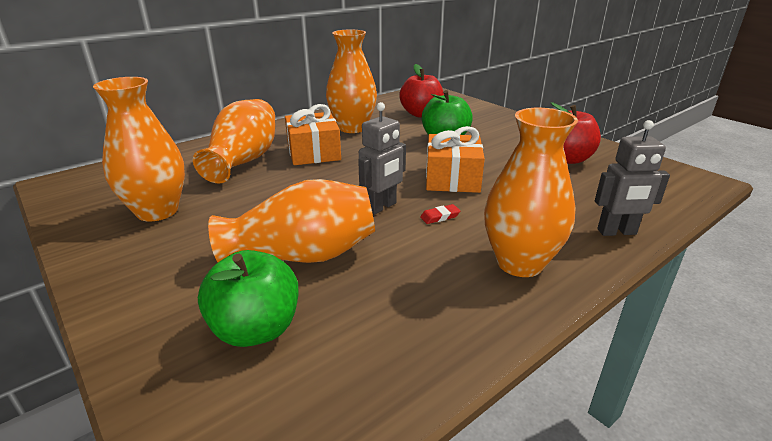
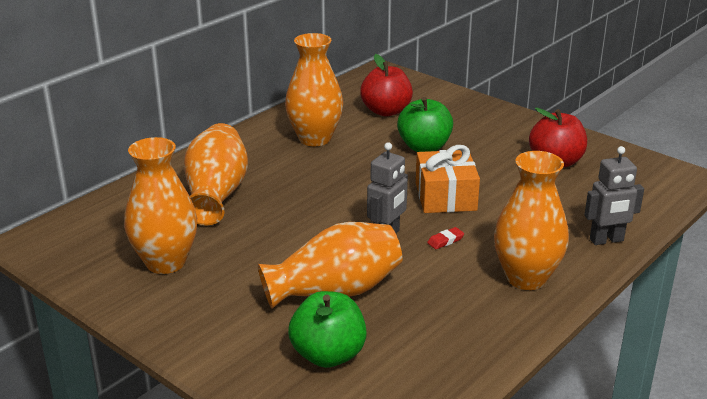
camera: 10 degrees left, 0 degrees up
(313, 152) = (287, 177): orange gift -> none

